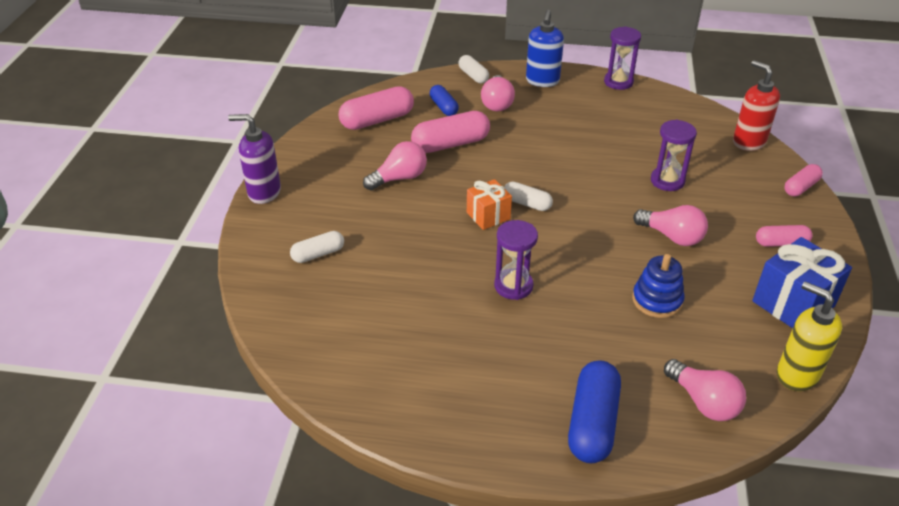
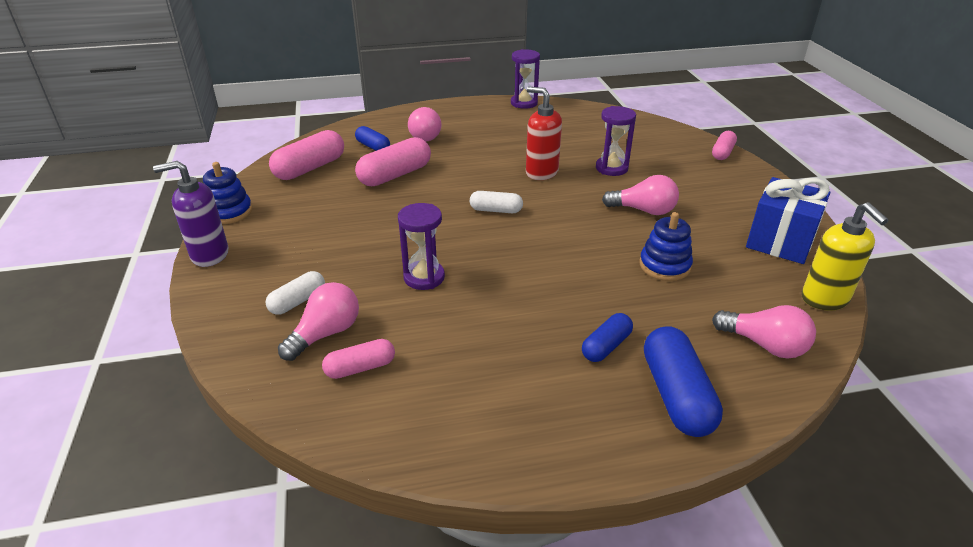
camera: 20 degrees left, 5 degrees down
(293, 153) = (229, 212): none -> blue stacking toy
(399, 178) = (356, 213): pink light bulb -> pink light bulb (326, 334)
(473, 76) = (389, 118): white capsule -> none
(488, 216) = (464, 228): orange gift -> none
(513, 286) = (523, 285): purple hourglass -> purple hourglass (424, 277)
(542, 81) = (456, 112): blue soap dispenser -> none
(556, 363) = (606, 346): none -> blue capsule
(748, 142) = (659, 128): red soap dispenser -> red soap dispenser (541, 172)
(781, 243) = (737, 197): pink capsule -> pink capsule (360, 368)
(796, 374) = (825, 299): yellow soap dispenser -> yellow soap dispenser turned 135 degrees counterclockwise

